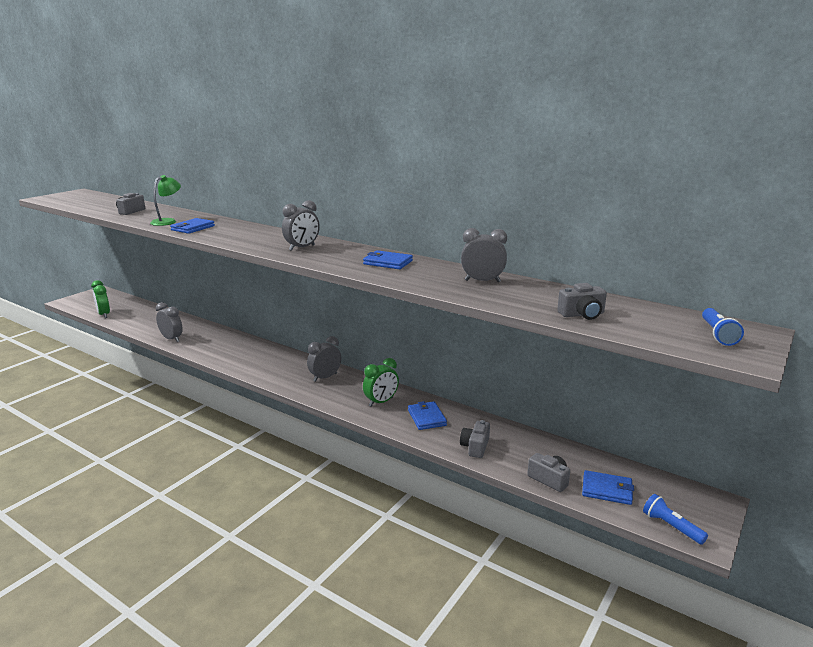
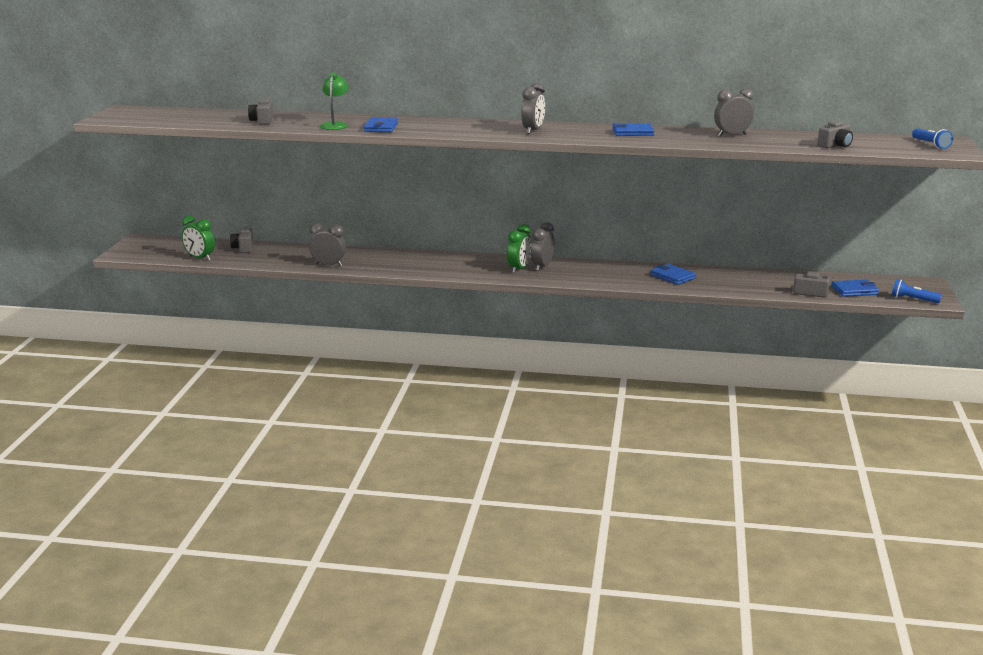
camera: 25 degrees left, 0 degrees up
(381, 402) = (619, 274): green clock -> green clock (519, 269)
(475, 447) = (735, 286): grey camera -> grey camera (243, 248)

